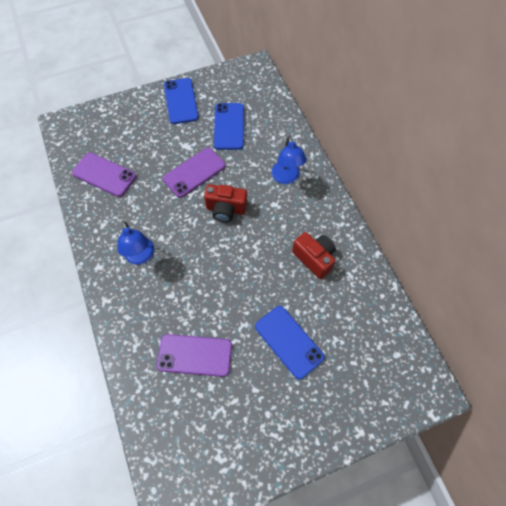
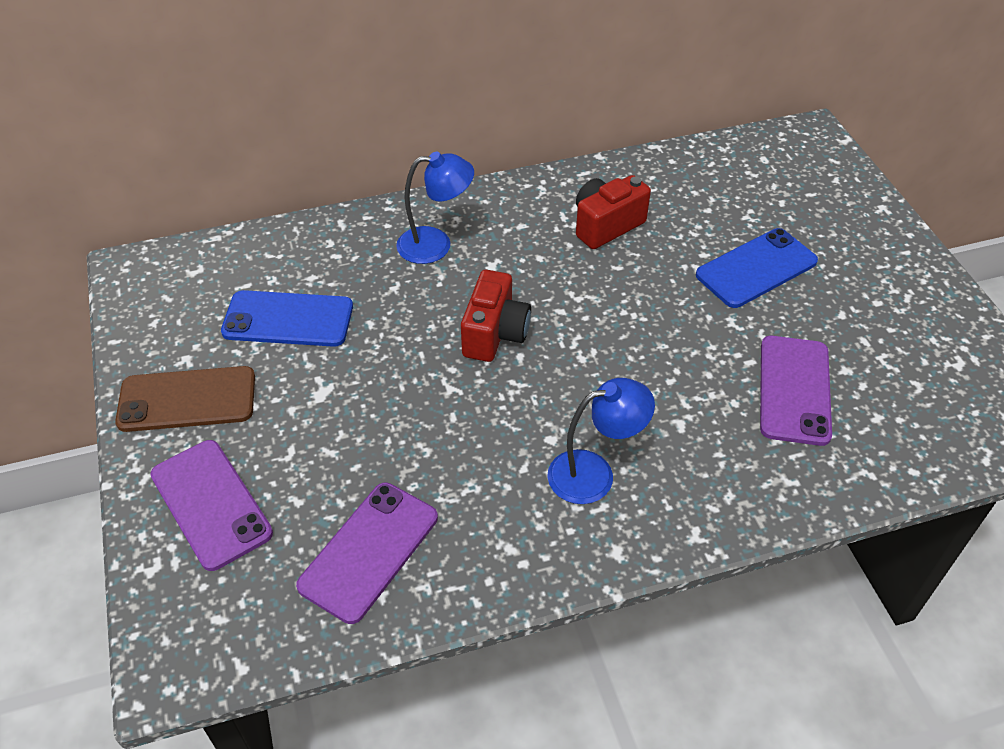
camera: 85 degrees left, 15 degrees down
(181, 101) = (187, 399): blue phone -> brown phone
(194, 172) = (396, 380): purple phone -> purple phone (211, 504)

